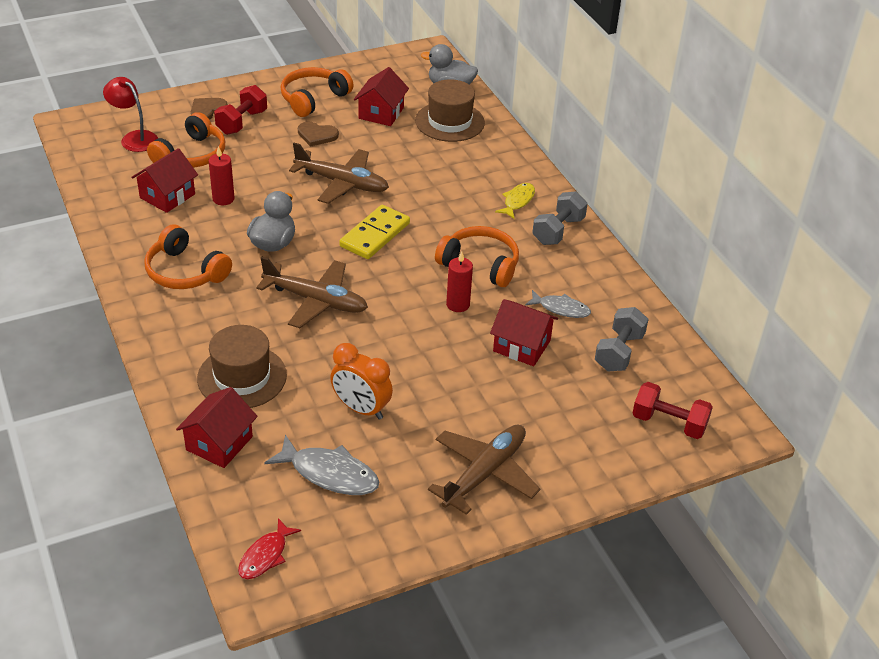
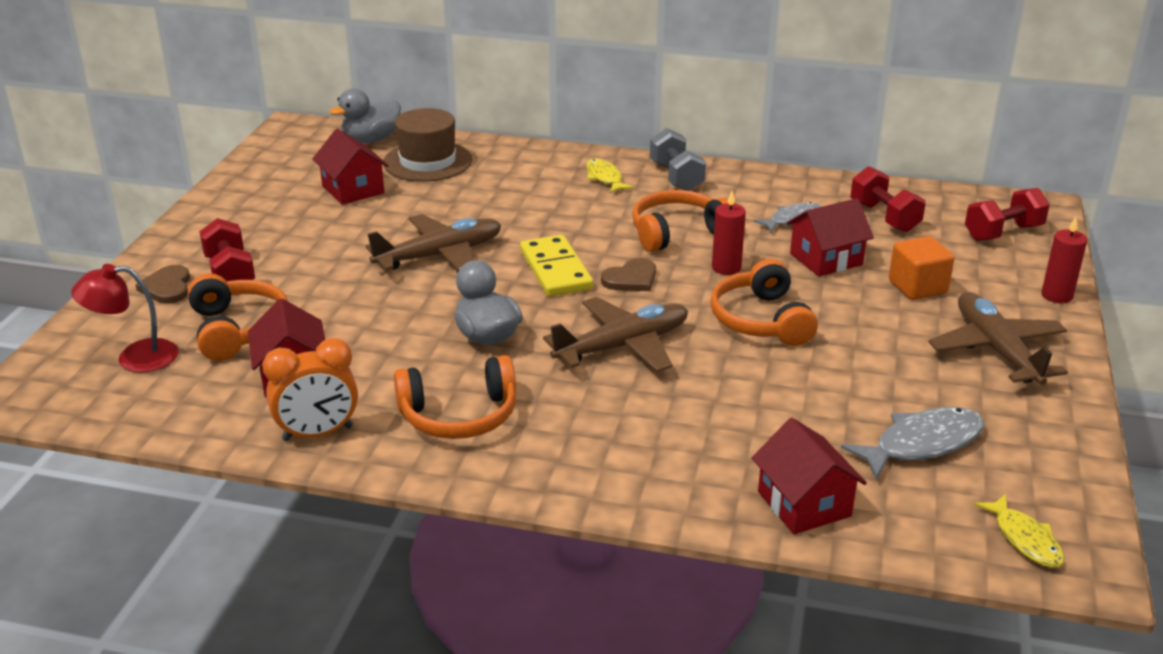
camera: 50 degrees left, 10 degrees down
(223, 199) = (357, 338): red candle -> red candle (1056, 296)
(242, 377) = (701, 444): brown hat -> none
(265, 556) = (1024, 539): red fish -> yellow fish
(313, 99) = (262, 216): orange headphones -> orange headphones (761, 320)
(317, 135) = (331, 238): brown heart -> brown heart (631, 278)
(361, 409) = (834, 385): orange clock -> orange clock (317, 433)
(531, 405) = (917, 287): none -> orange cube
(619, 352) = (884, 217): grey dumbbell -> red dumbbell

